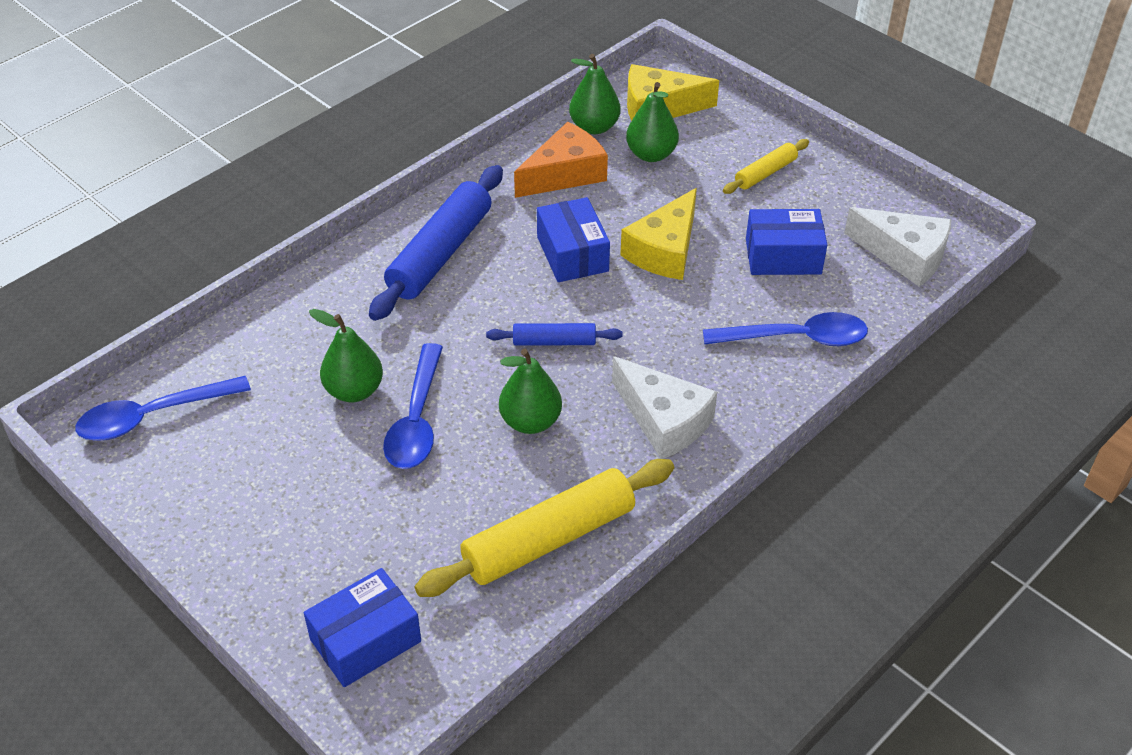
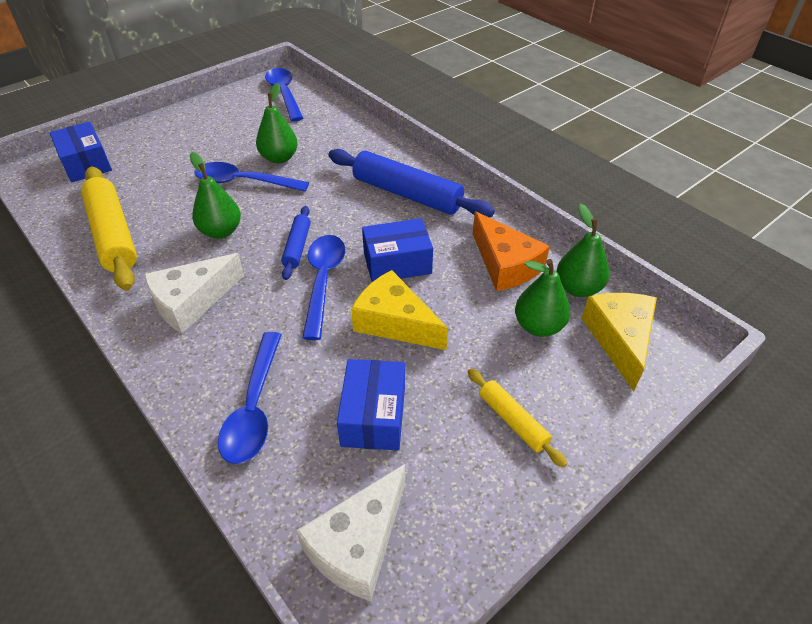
camera: 95 degrees right, 0 degrees up
(611, 311) = (323, 281): none -> blue spoon

